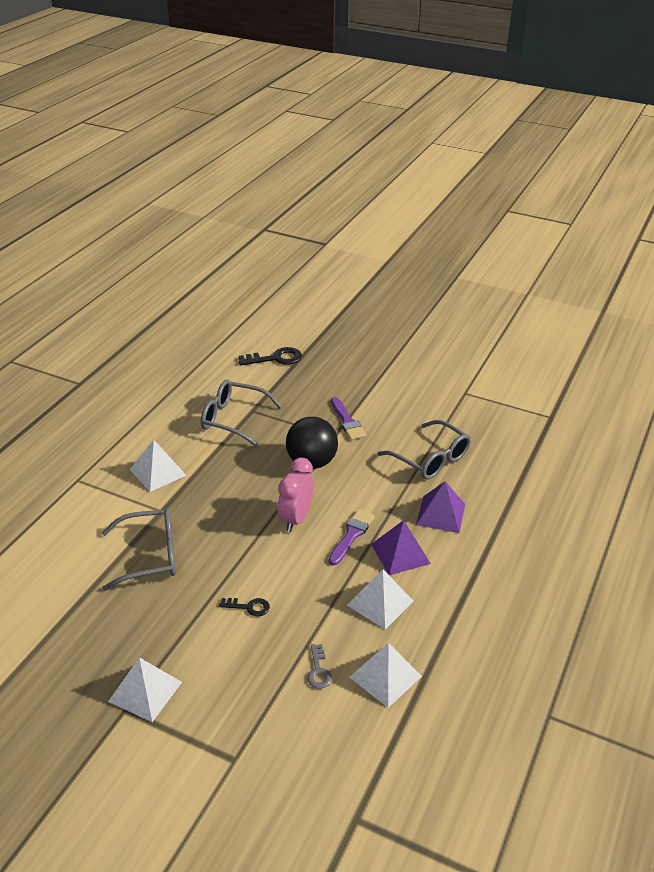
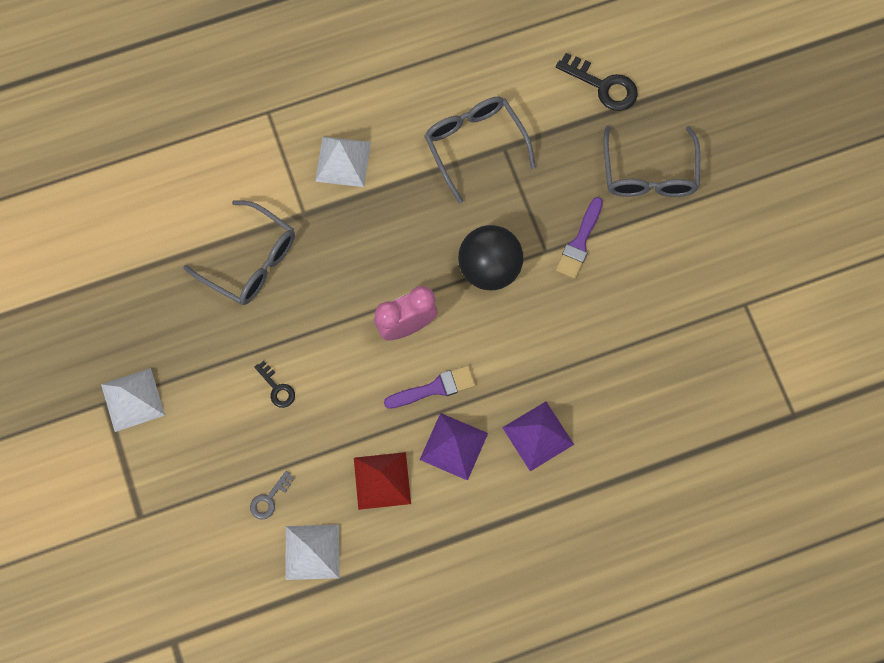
camera: 45 degrees right, 35 degrees up
(380, 603) = (382, 480): white pyramid -> red pyramid
(431, 459) = (605, 363): grey glasses -> grey glasses (649, 174)

